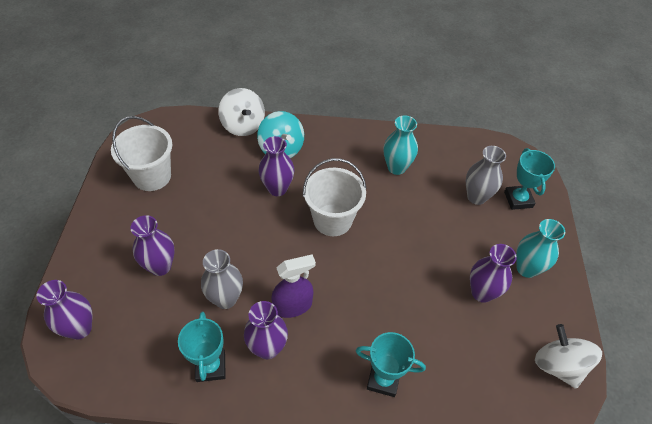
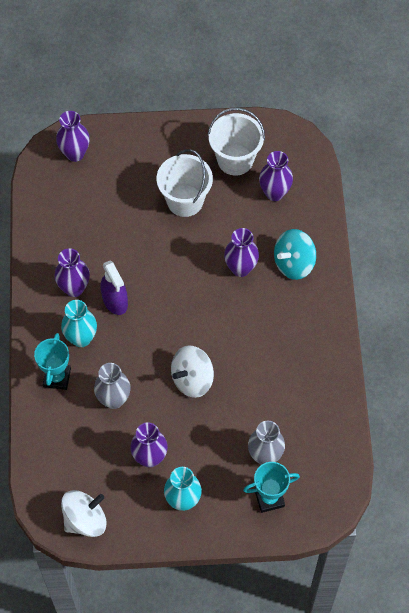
camera: 85 degrees right, 10 degrees up
(160, 266) = (138, 193): purple vase -> purple vase (274, 193)
(210, 366) = (54, 251): turquoise trophy -> none
(225, 299) = (114, 249): grey vase -> grey vase (114, 399)
(243, 125) = (319, 222): white spinning top -> white spinning top (192, 379)
(332, 220) = (211, 322): white bucket -> white bucket (185, 201)
(396, 167) = (290, 375): turquoise vase -> turquoise vase (81, 338)

